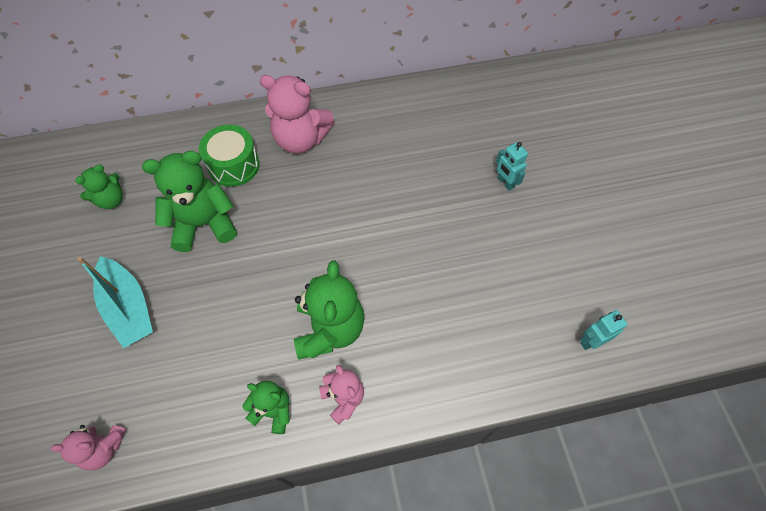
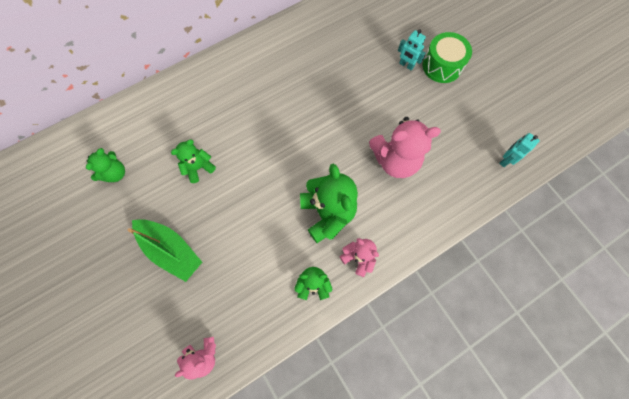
camera: 20 degrees left, 10 degrees up
(128, 308) = (171, 250): turquoise boat -> green boat
(204, 224) = (198, 167): green teddy bear -> green teddy bear, size x0.57
(234, 165) = (200, 114): green drum -> green drum (442, 66)
(301, 139) = (243, 78): pink teddy bear -> pink teddy bear (395, 160)

